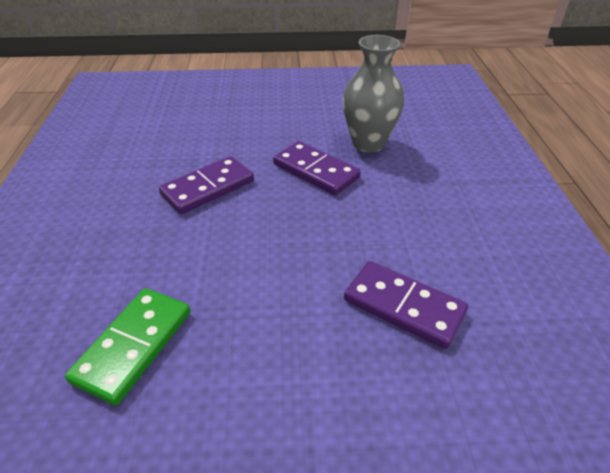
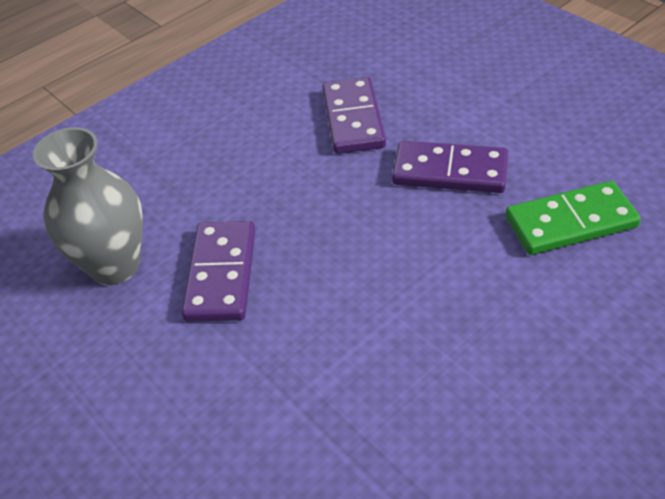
camera: 125 degrees left, 5 degrees up
(208, 188) = (351, 344): purple domino -> purple domino (450, 171)

